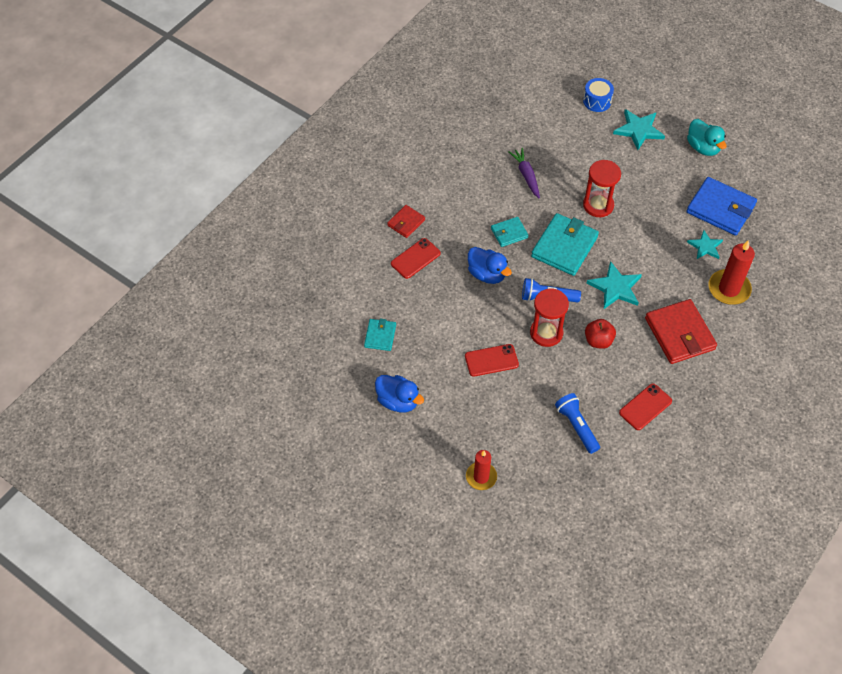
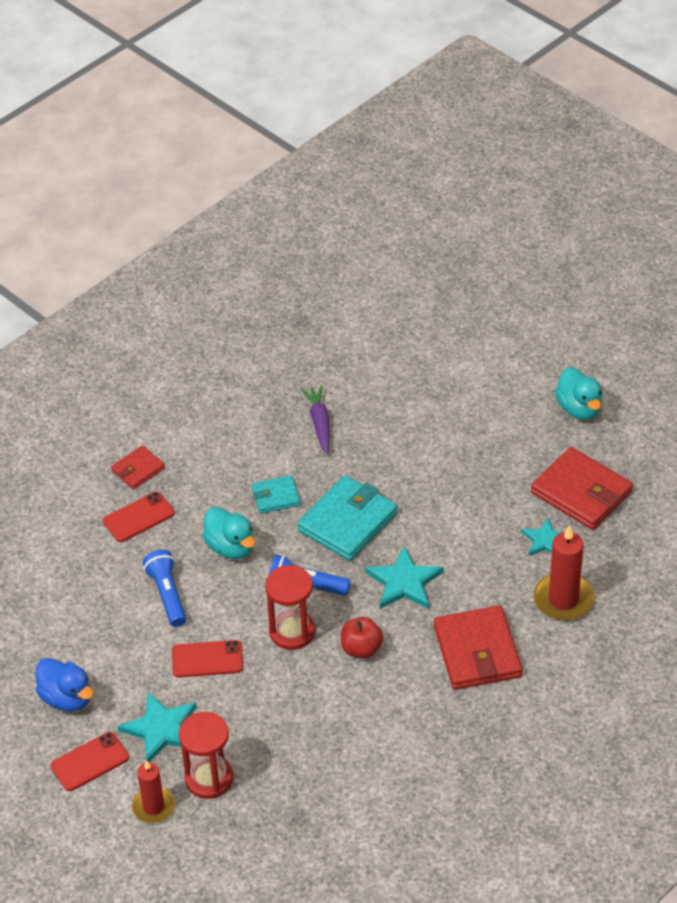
camera: 10 degrees right, 10 degrees down
(380, 336) = (65, 612): turquoise wallet -> none
(487, 274) = (231, 547): blue duck -> turquoise duck
(576, 426) = (301, 756): blue flashlight -> blue flashlight (167, 594)
(597, 101) = (445, 333): blue drum -> none
(598, 205) = (409, 471): red hourglass -> red hourglass (209, 778)
(638, 130) = (494, 377): turquoise star -> turquoise star (161, 729)
(645, 407) = (403, 742): red phone -> red phone (90, 762)
(720, 209) = (581, 492): blue wallet -> red wallet

